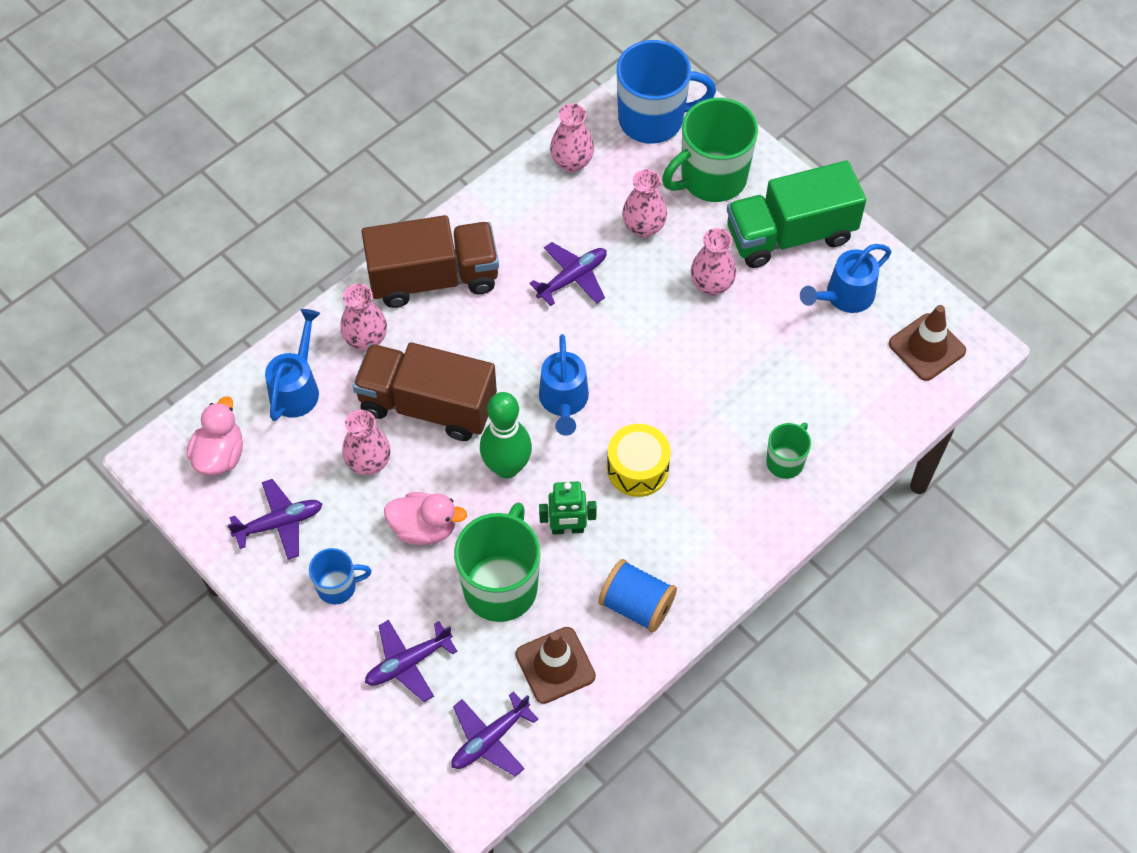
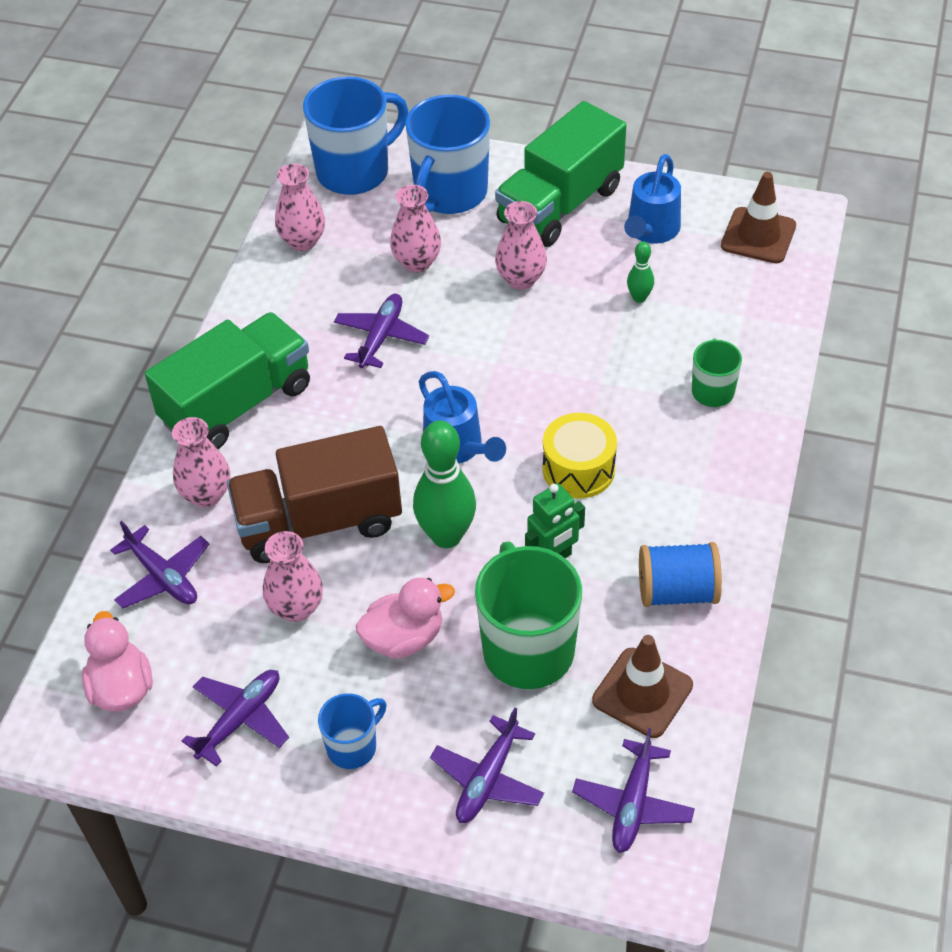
camera: 30 degrees left, 10 degrees down
(297, 387) = (163, 577): blue watering can -> purple plane
(433, 278) = (237, 404): brown truck -> green truck
(711, 178) = (449, 194): green mug -> blue mug
(790, 351) = (639, 298): none -> green bowling pin

